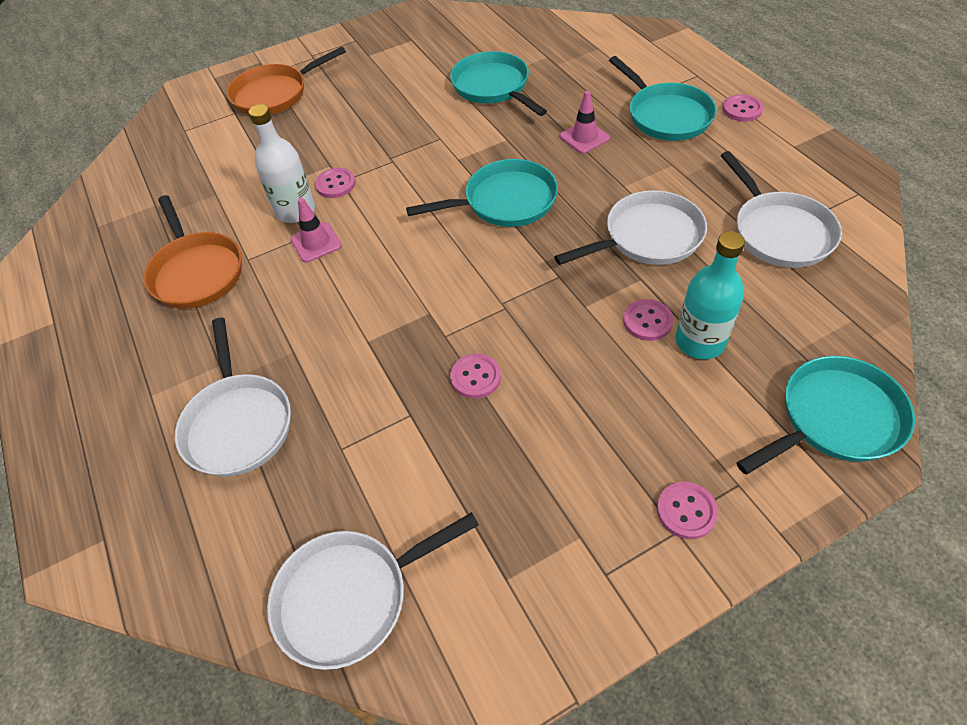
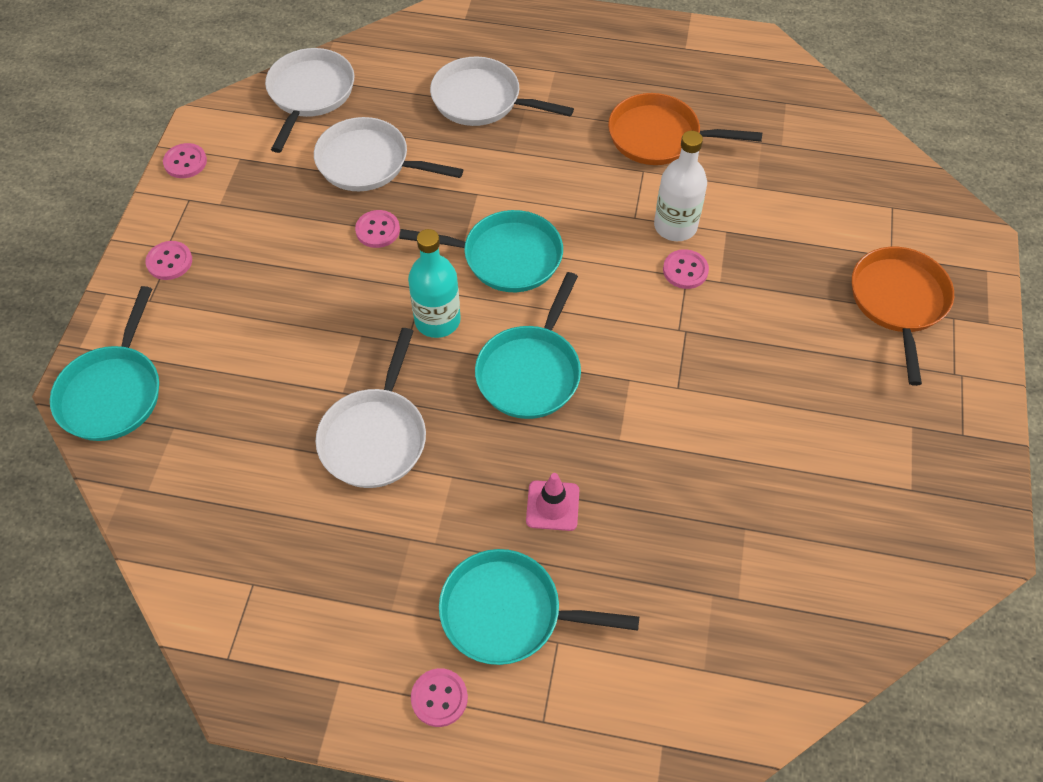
camera: 125 degrees right, 5 degrees up
(316, 242) = (618, 219): pink traffic cone -> none
(493, 87) = (724, 496): turquoise pan -> turquoise pan (505, 257)
(647, 321) = (303, 361): pink button -> pink button (185, 162)
(700, 341) = (251, 376): turquoise bottle -> turquoise bottle (437, 320)
(779, 231) = (269, 539): white pan -> white pan (369, 163)

